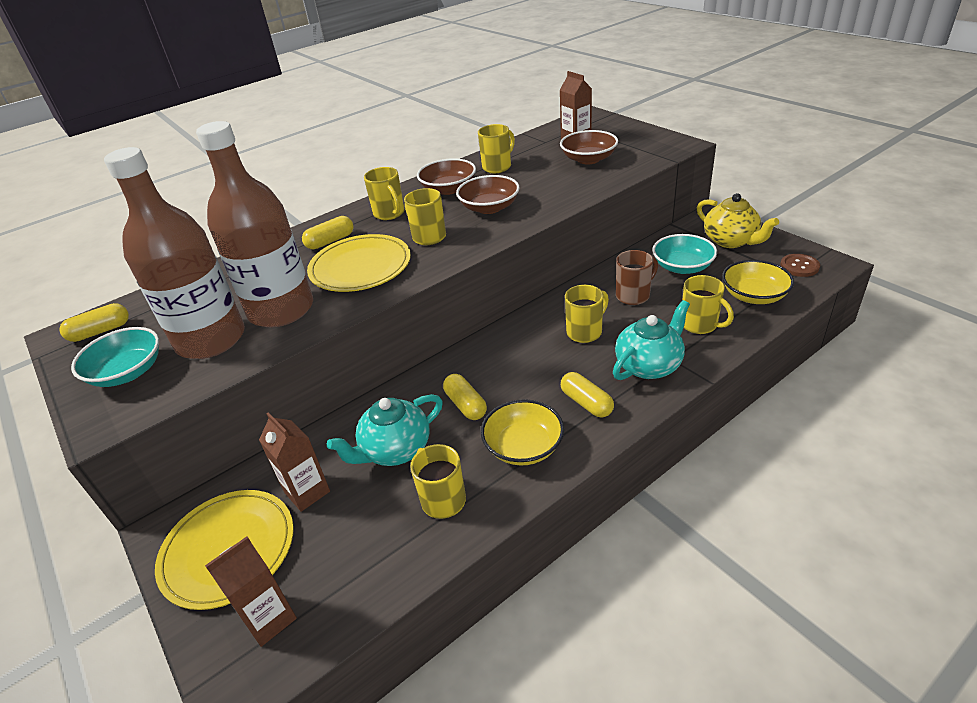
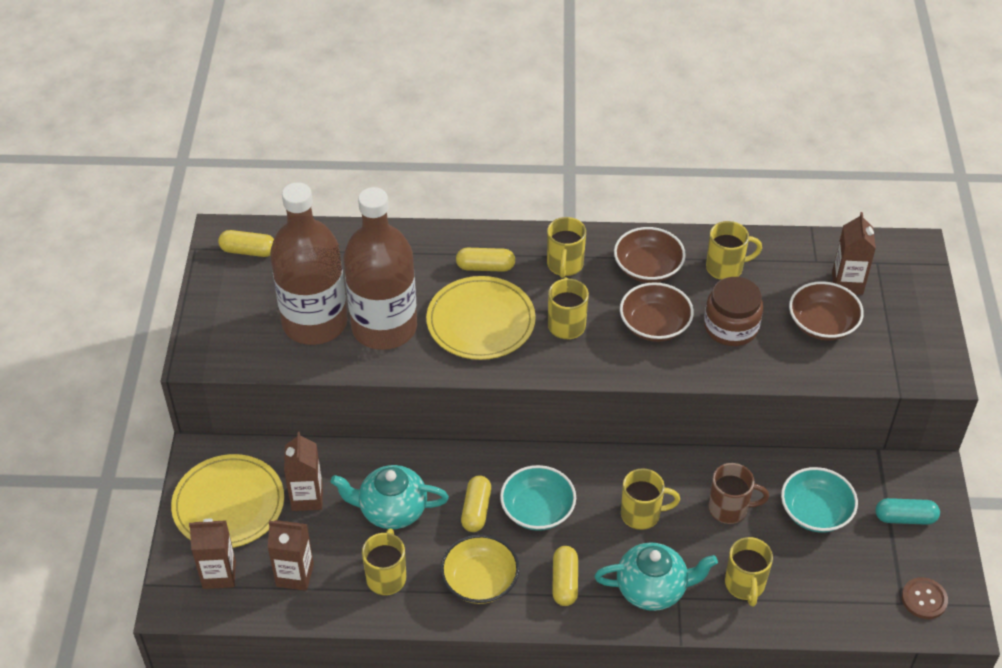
camera: 35 degrees right, 10 degrees up
(128, 372) = (241, 315): turquoise bowl -> turquoise bowl (537, 510)
(353, 560) = (295, 575): none -> brown carton
(538, 185) = (731, 327): none -> brown jar
(730, 241) = (905, 518): yellow teapot -> turquoise capsule
(754, 296) = (834, 595): yellow bowl -> none

